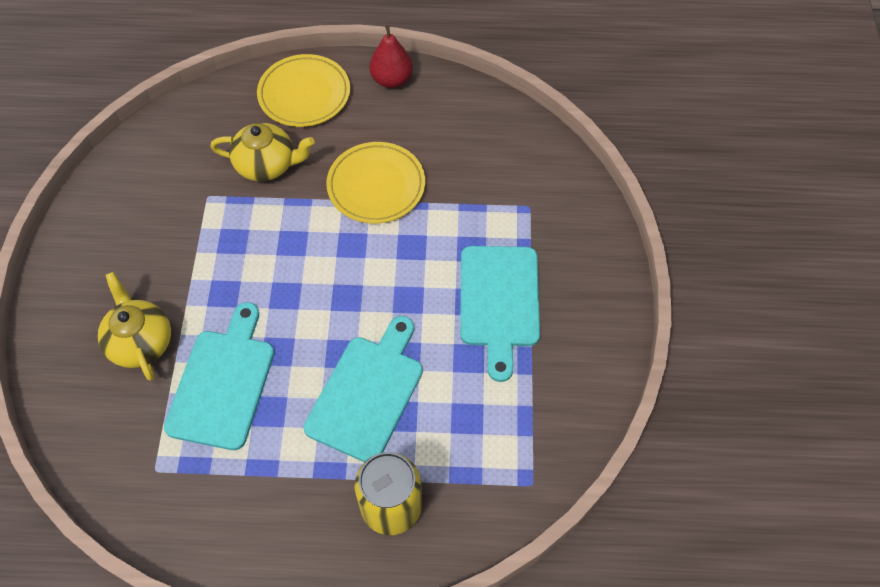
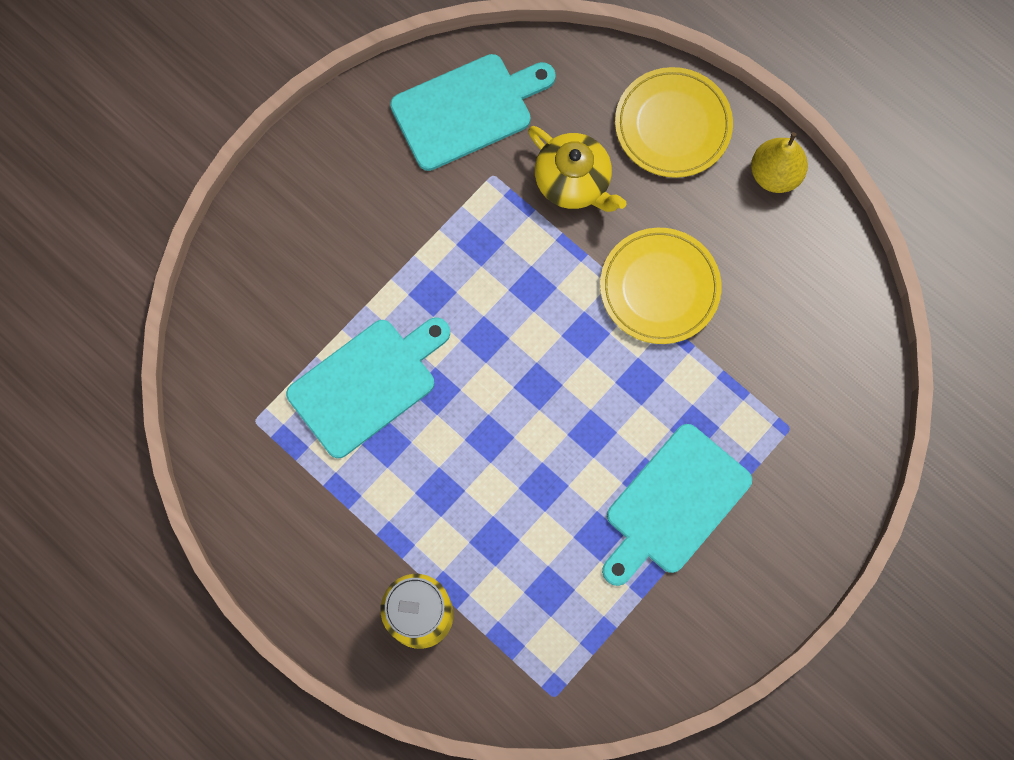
camera: 40 degrees right, 15 degrees up
(140, 342) = (326, 285): yellow teapot -> none
(367, 393) = (482, 495): turquoise cutting board -> turquoise cutting board (467, 110)
(391, 80) = (775, 174): red pear -> yellow pear

